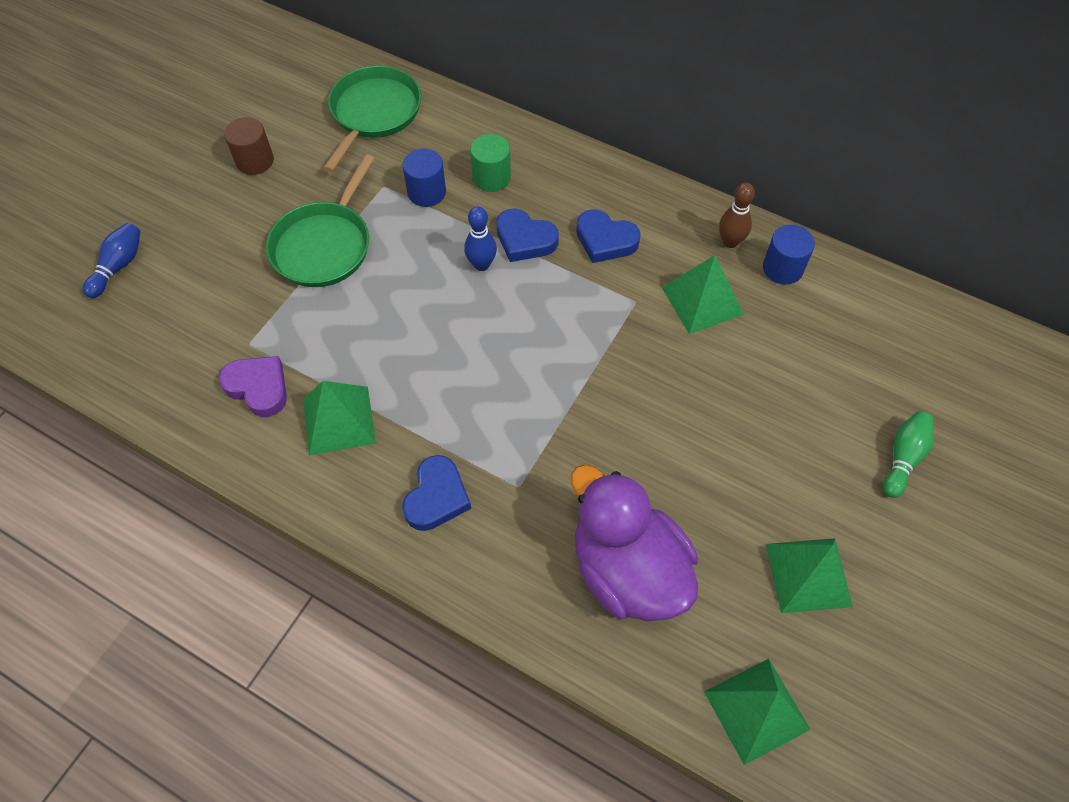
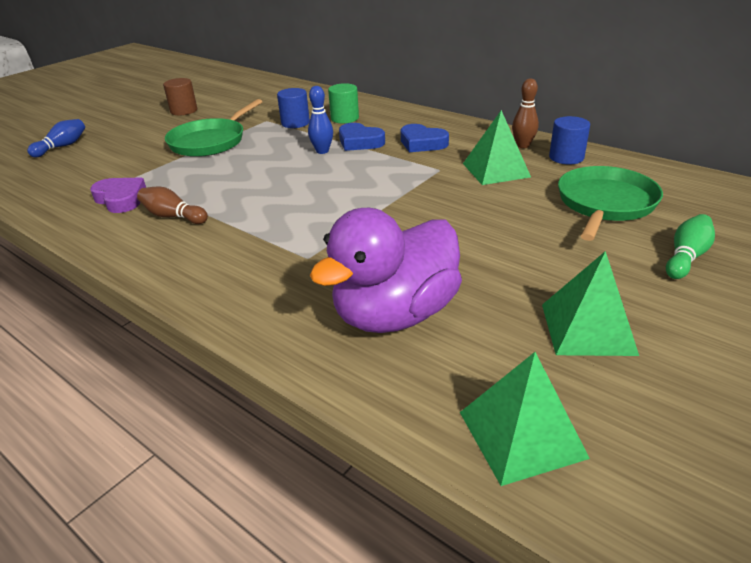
camera: 10 degrees right, 25 degrees down
(339, 420) = (173, 216): green pyramid -> brown bowling pin
(374, 113) = (274, 95): green pan -> green pan (605, 204)
(436, 497) = (232, 260): blue heart -> none
(627, 570) = (395, 314): purple duck -> purple duck turned 105 degrees counterclockwise

